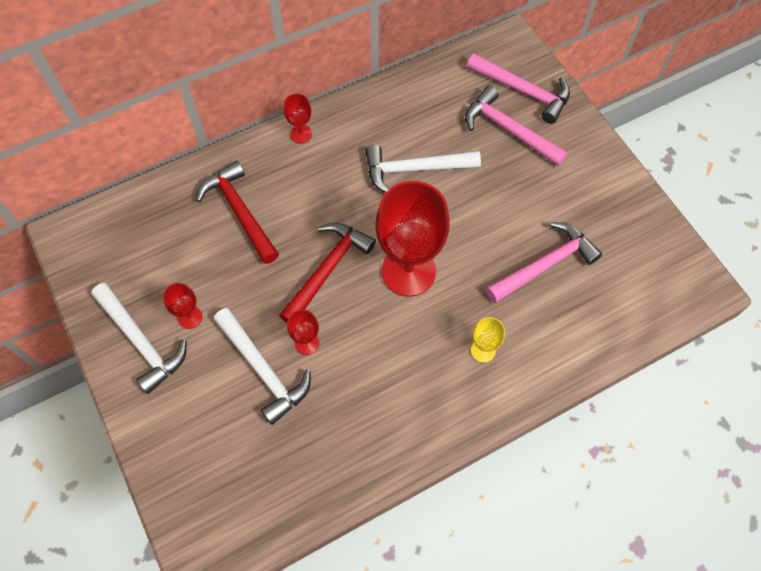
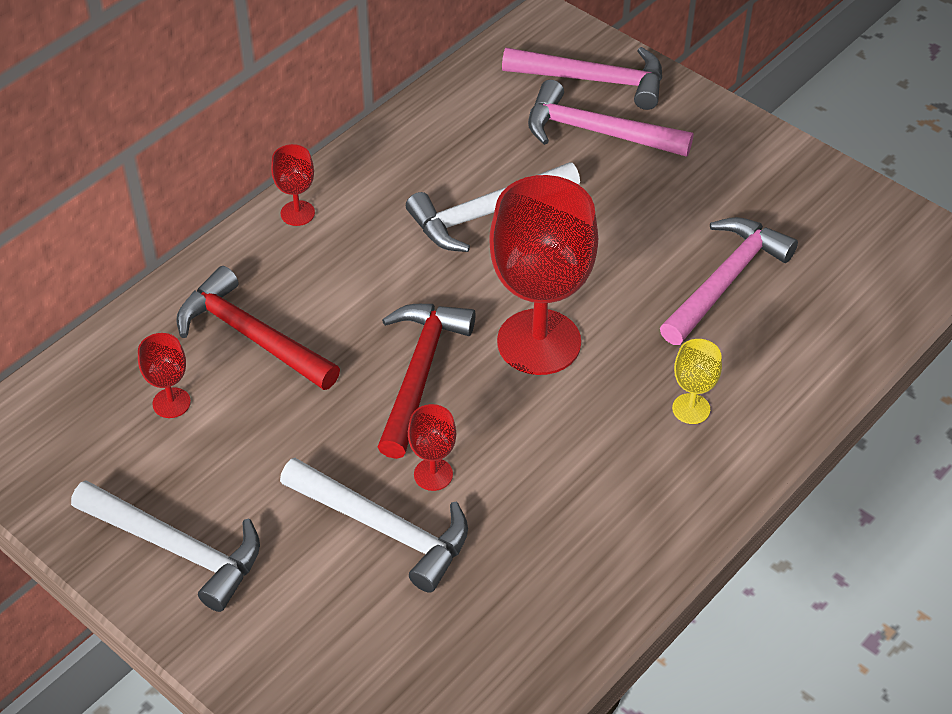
camera: 20 degrees left, 15 degrees down
(190, 317) = (239, 494): red goblet -> red goblet (171, 403)

